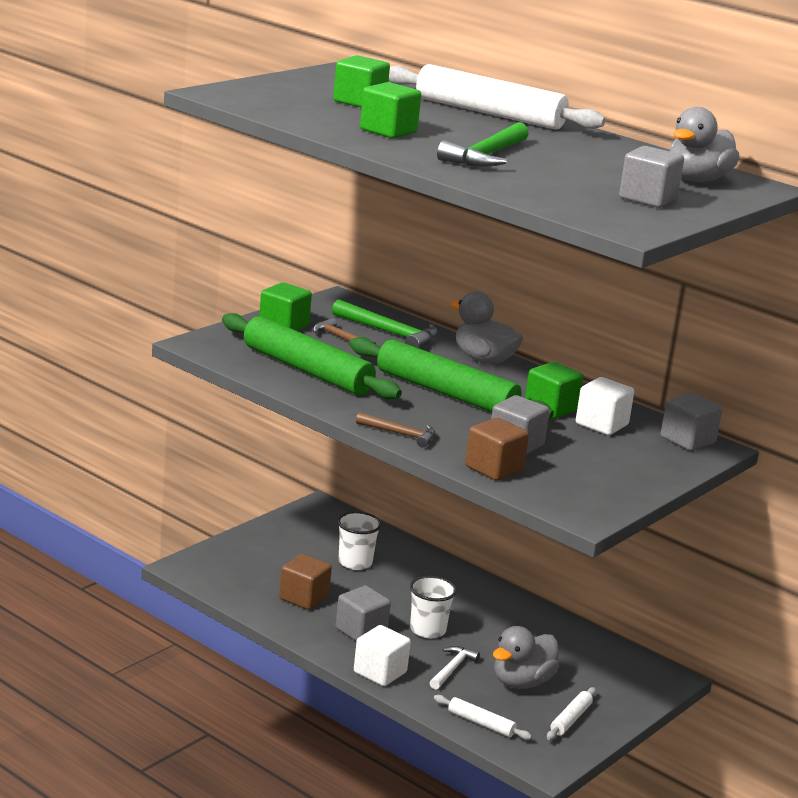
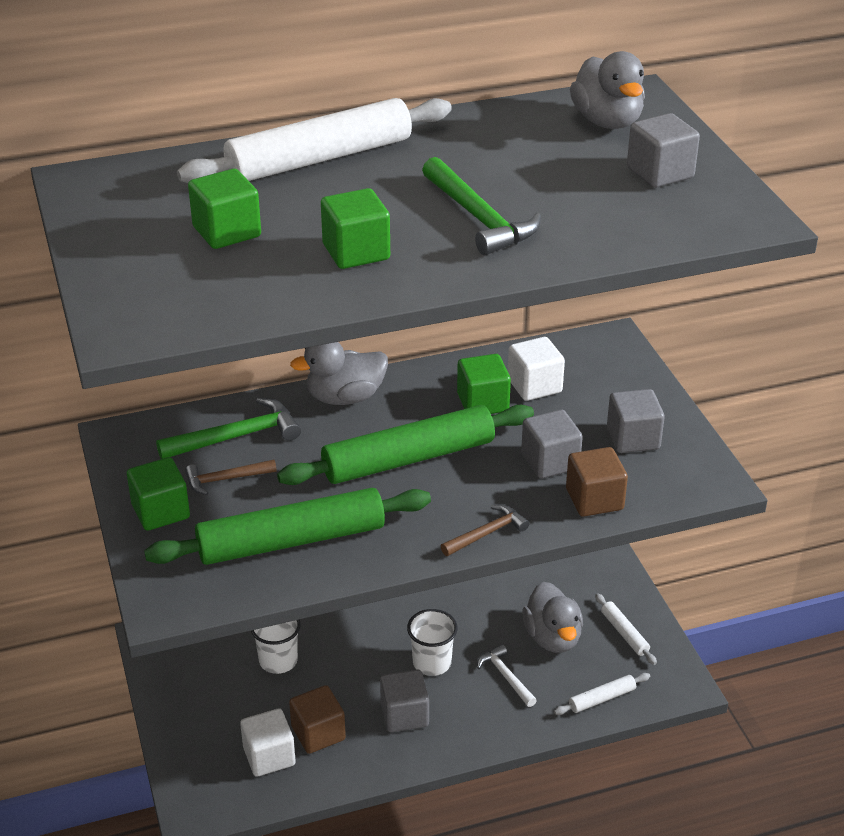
camera: 55 degrees left, 15 degrees up
(380, 672) = (484, 734): white cube -> white cube (269, 756)
(687, 440) = (592, 348): grey cube -> grey cube (633, 438)

